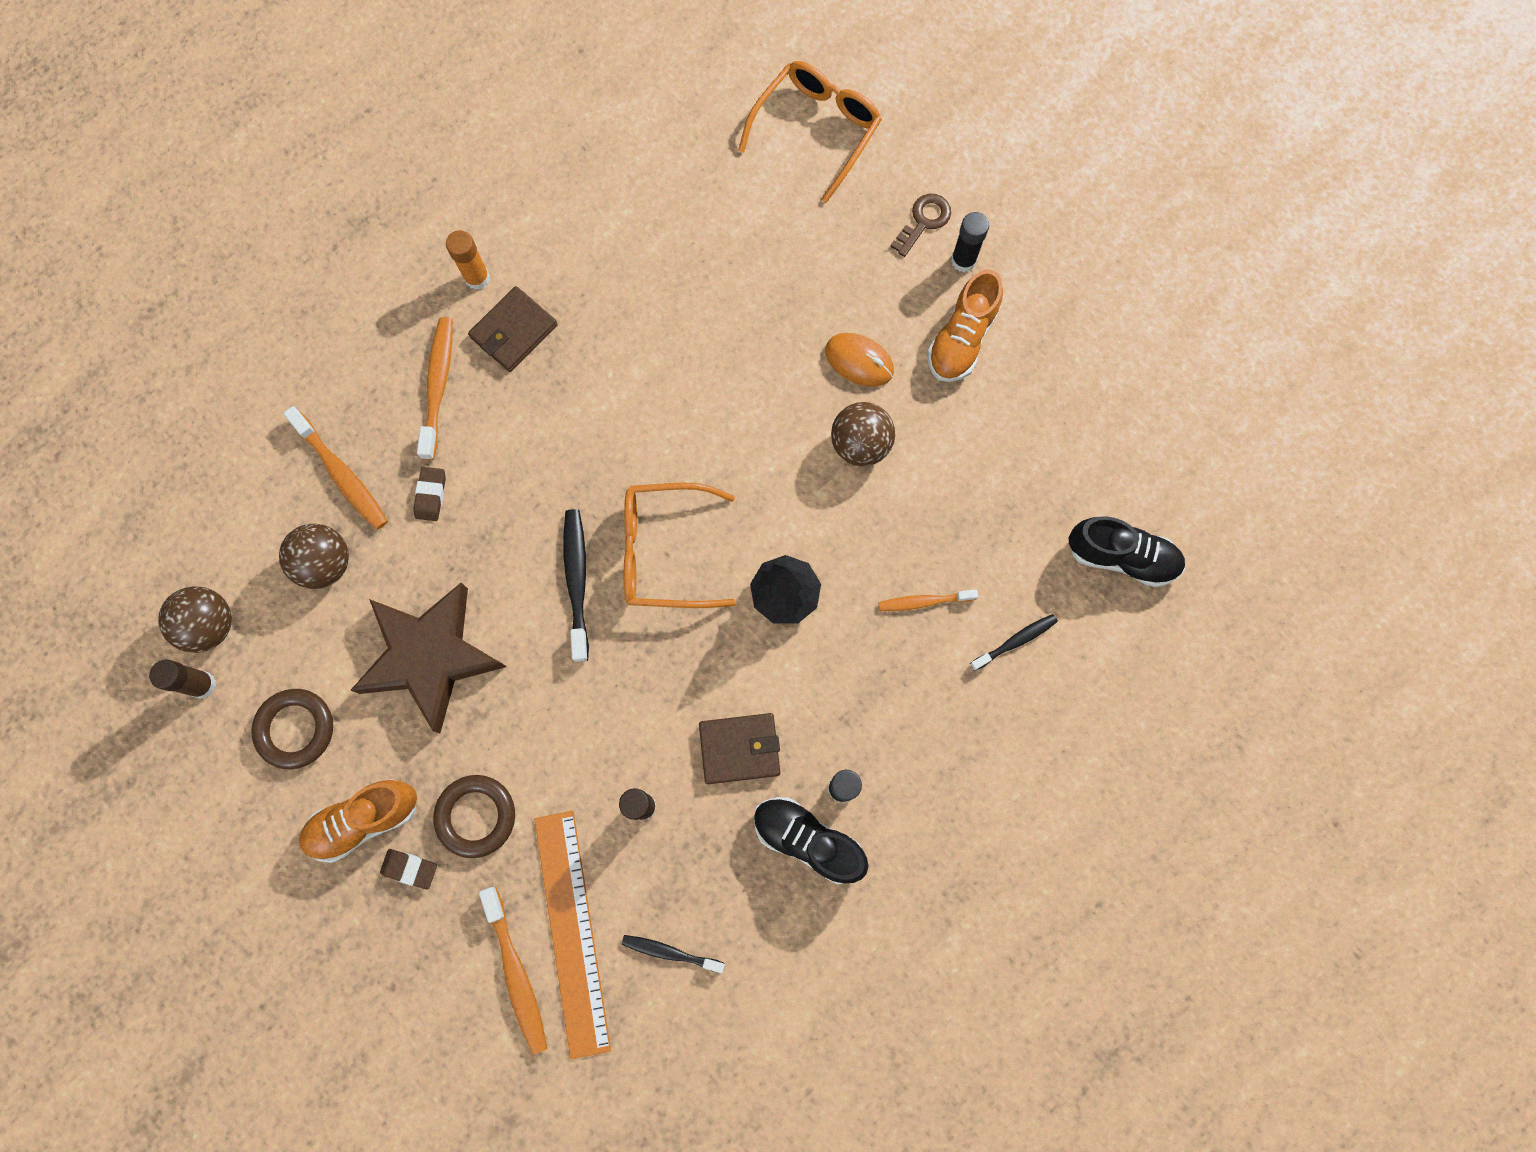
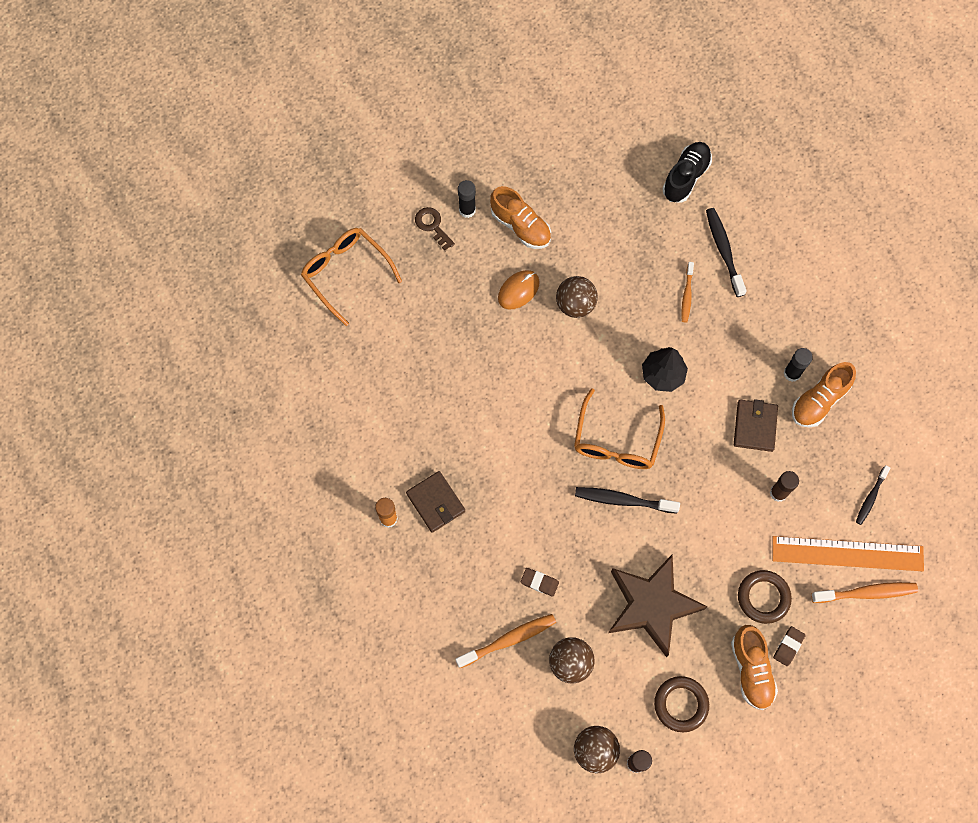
camera: 75 degrees left, 5 degrees down
(438, 385) = (461, 561): orange toothbrush -> none
(807, 840) = (819, 401): black shoe -> orange shoe
(1015, 641) = (723, 250): black toothbrush -> black toothbrush, size x1.58

